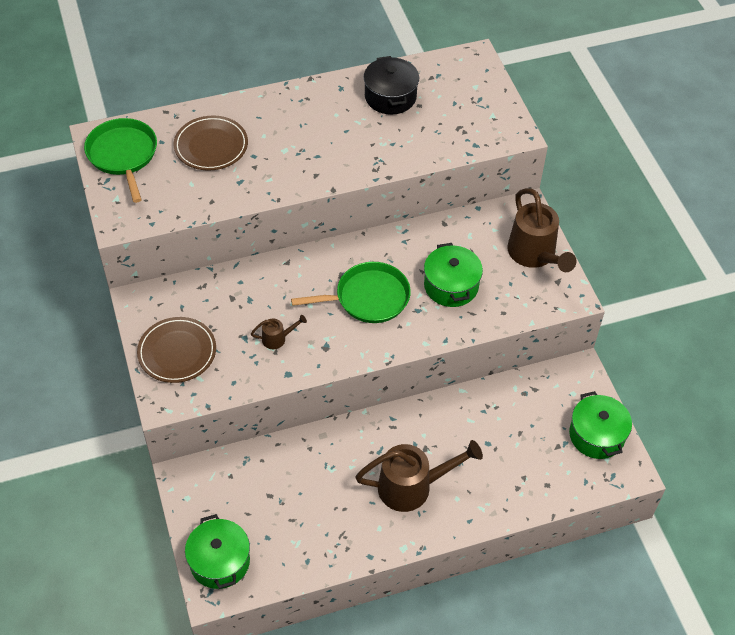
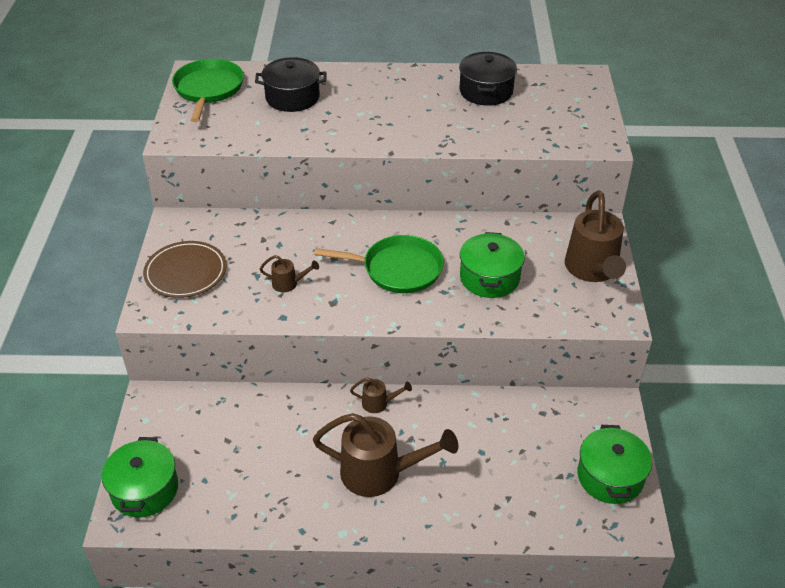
camera: 20 degrees right, 10 degrees down
(211, 146) = (292, 97): brown plate -> black pot
(385, 423) = (379, 403): none -> brown watering can

